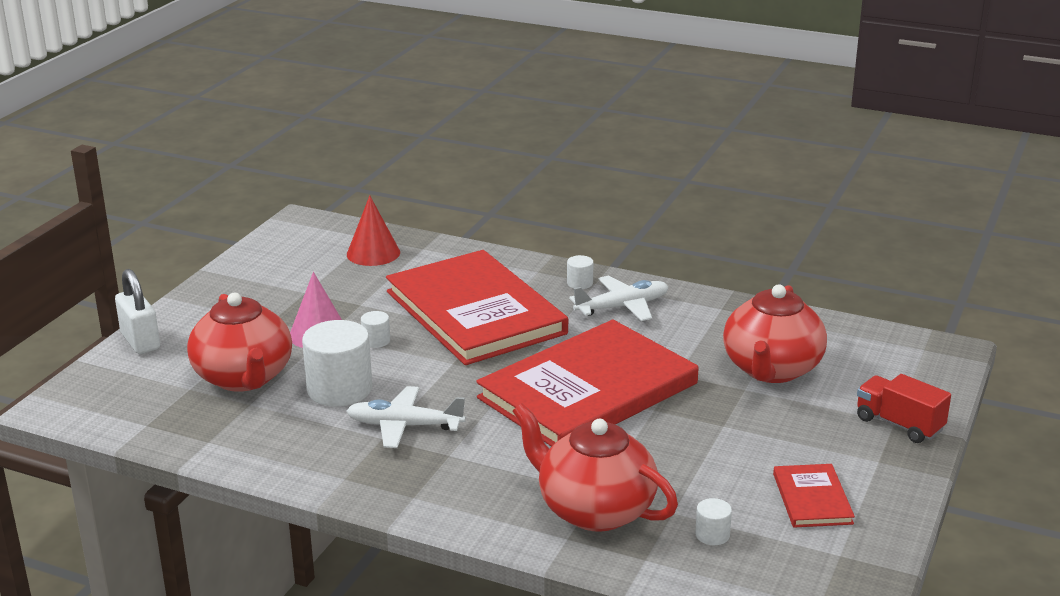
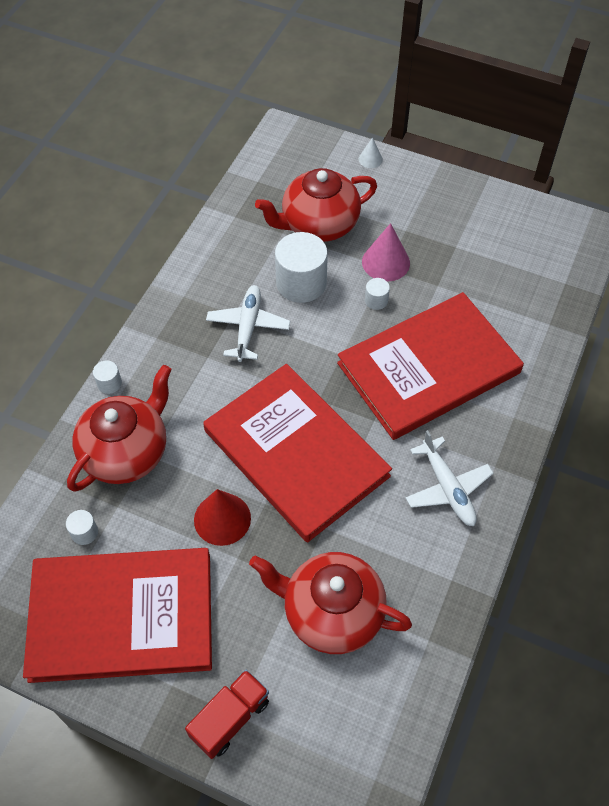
camera: 90 degrees right, 30 degrees up
(140, 341) = (370, 159): white padlock -> white cone
(373, 253) = (534, 287): red cone -> red cone (222, 519)
(580, 283) = (492, 453): white cylinder -> white cylinder (109, 383)
(812, 498) = (122, 616): red book -> red book, size x2.34

